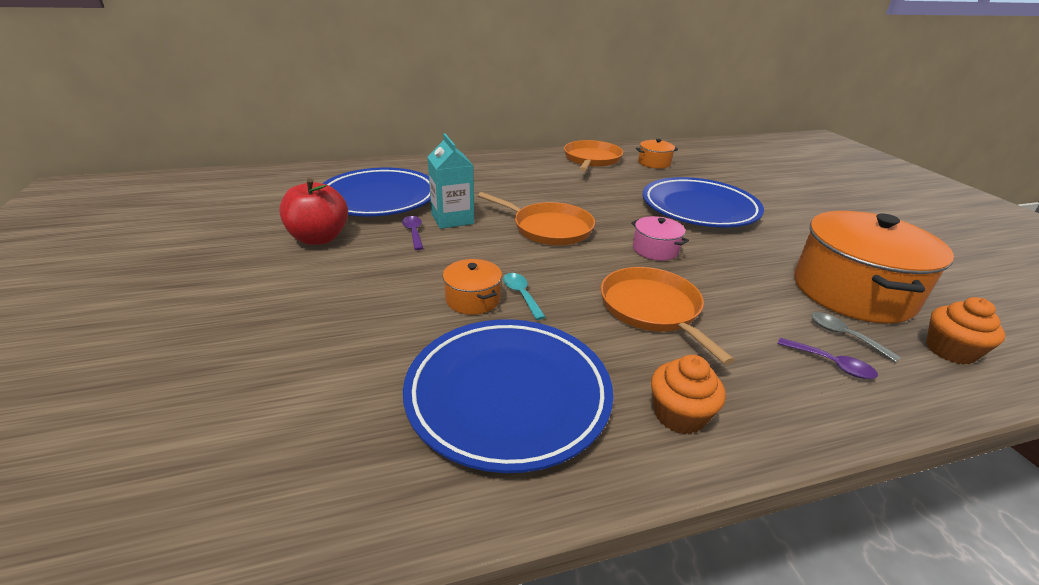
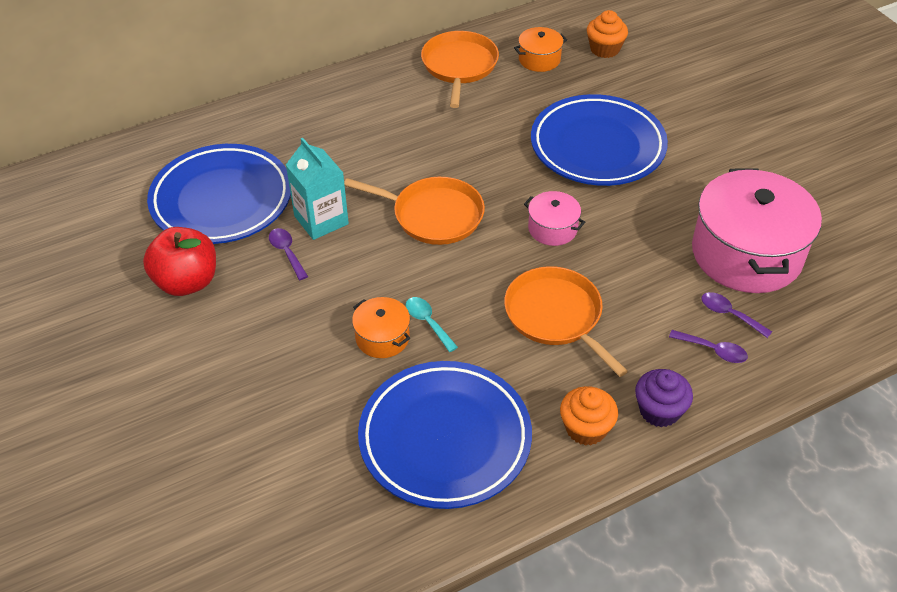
camera: 10 degrees left, 15 degrees up
(772, 412) = (659, 410): none -> purple cupcake
(844, 336) = (729, 314): grey spoon -> purple spoon
(852, 292) = (746, 254): orange pot -> pink pot
(950, 350) = (817, 314): orange cupcake -> orange cupcake (604, 49)

